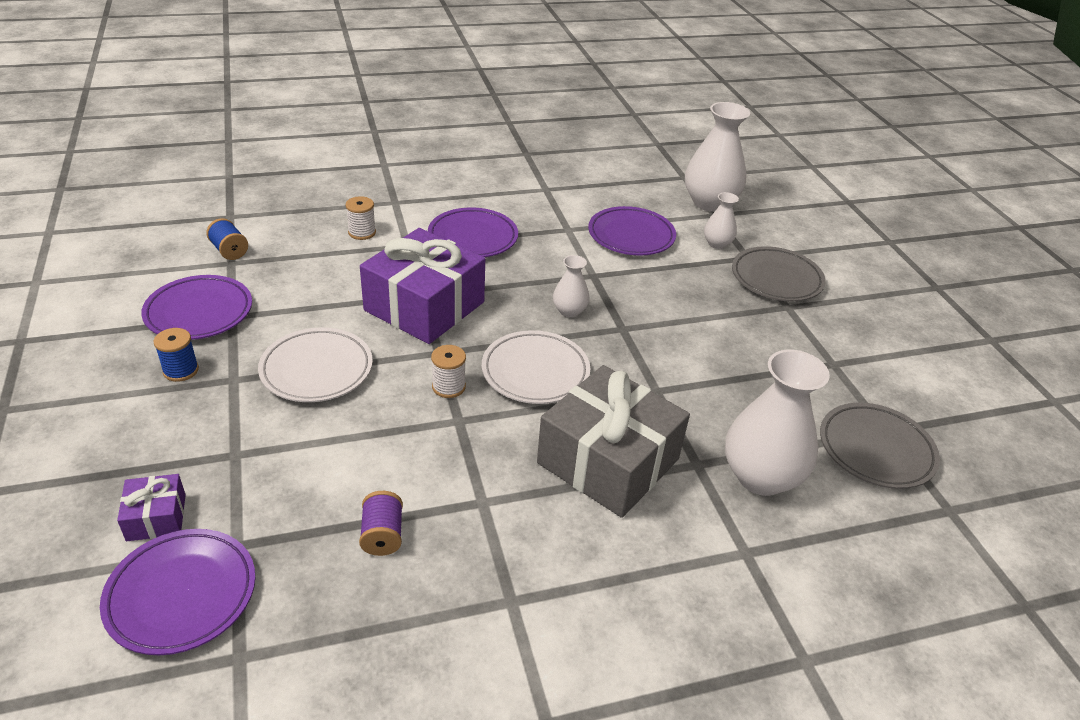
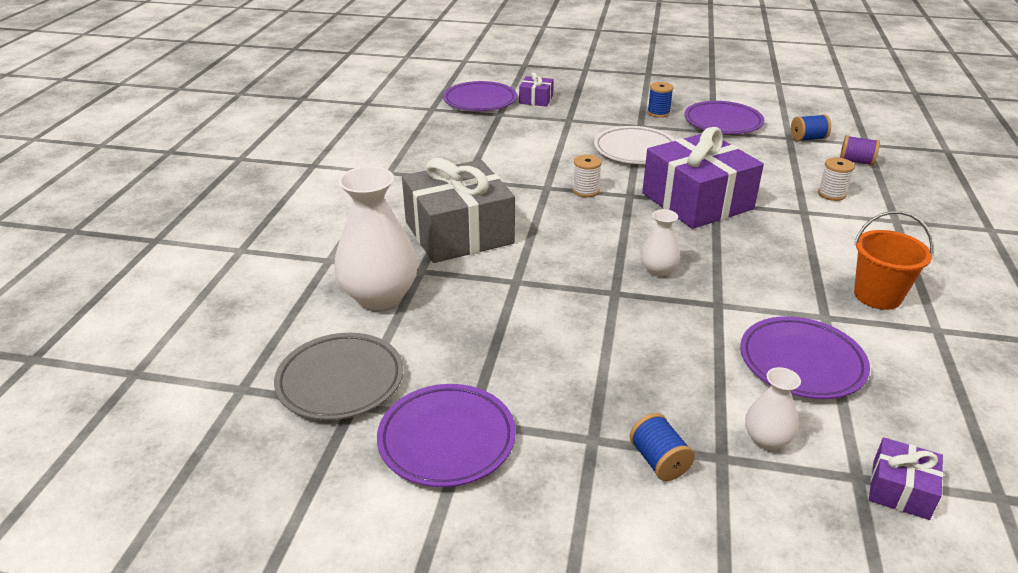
camera: 120 degrees right, 5 degrees down
(382, 535) = (470, 147): purple spool -> purple spool (856, 162)
(473, 238) = (813, 249): purple plate -> purple plate (447, 440)
(522, 209) = (877, 296): none -> orange bucket
(535, 372) = (579, 229): white plate -> none
(709, 203) = (900, 489): white vase -> purple gift
(776, 279) = (659, 461): grey plate -> blue spool

